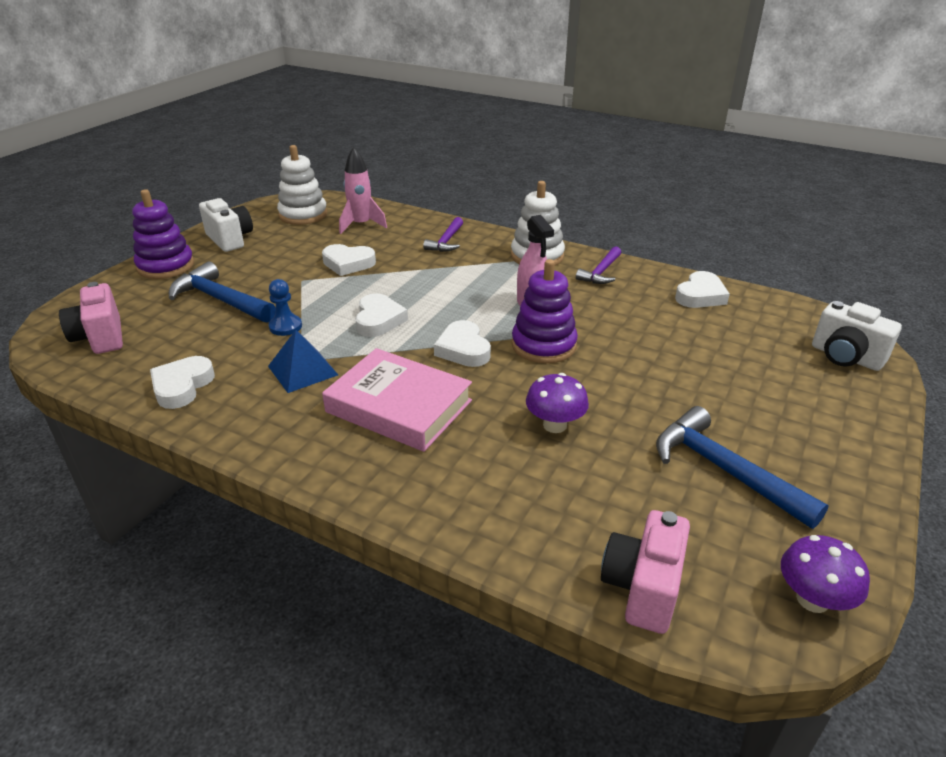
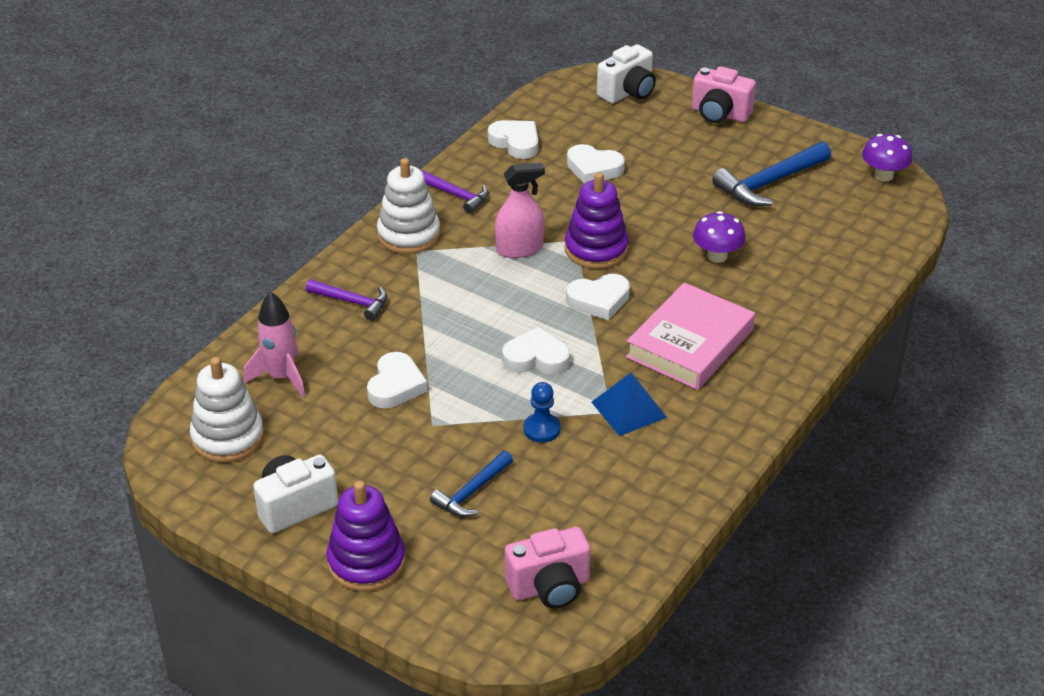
camera: 85 degrees left, 5 degrees up
(182, 386) = (653, 496): white heart -> white heart (594, 168)
(220, 300) = (471, 492): blue hammer -> blue hammer, size x0.61
(642, 588) = (882, 238): pink camera -> pink camera (719, 114)

